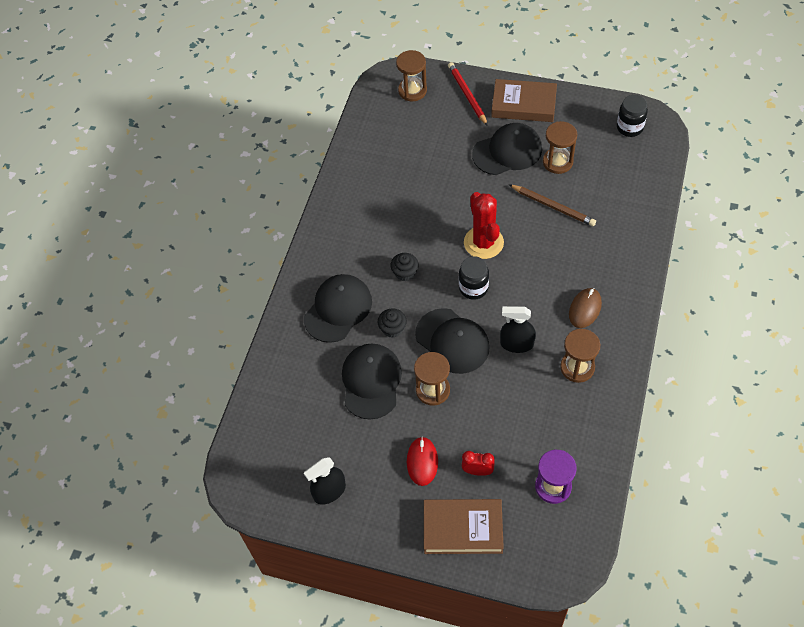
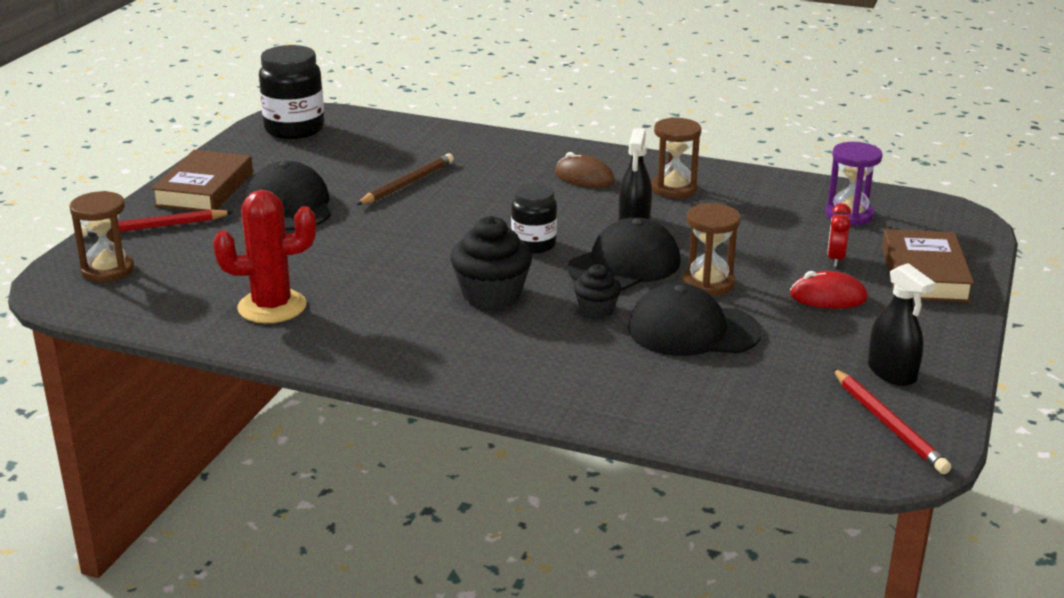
camera: 90 degrees left, 30 degrees down
(273, 483) = (888, 424): none -> red pencil
(338, 309) = (550, 355): black cap -> none
(405, 273) = (491, 294): black cupcake -> black cupcake, size x1.75
(483, 242) = (453, 233): red cactus -> red cactus (272, 307)
(557, 162) = (329, 175): brown hourglass -> none
(629, 127) = (294, 129): black jar -> black jar, size x1.58

